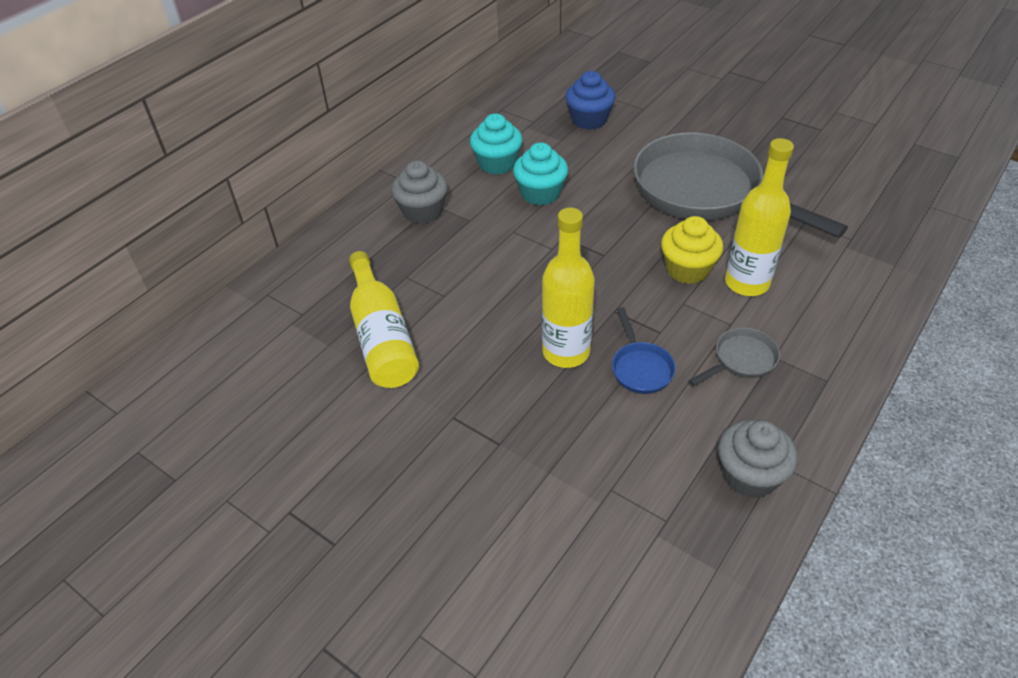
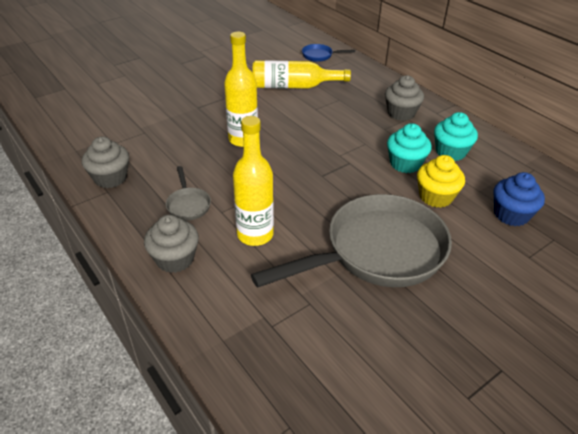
camera: 105 degrees right, 5 degrees down
(640, 368) = (212, 162): blue pan -> blue pan (319, 56)
(687, 269) = (286, 209): yellow cupcake -> yellow cupcake (436, 197)
(834, 336) = (175, 259): none -> grey cupcake

